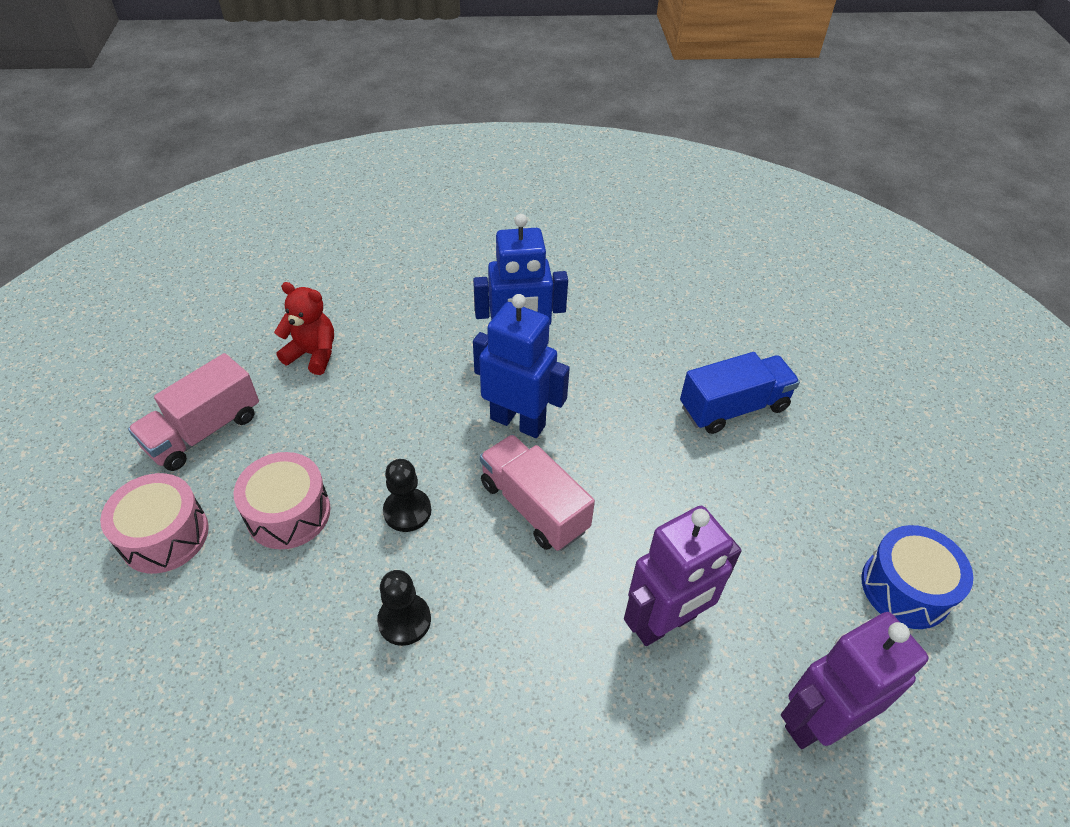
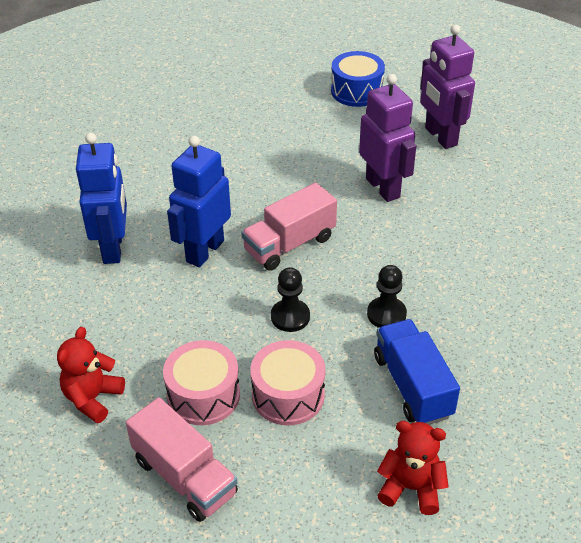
camera: 85 degrees left, 5 degrees down
(130, 639) = (411, 488): none -> red teddy bear
(164, 535) = (308, 485): pink drum -> pink drum (203, 395)
(733, 407) = (207, 137): blue truck -> blue truck (412, 386)

